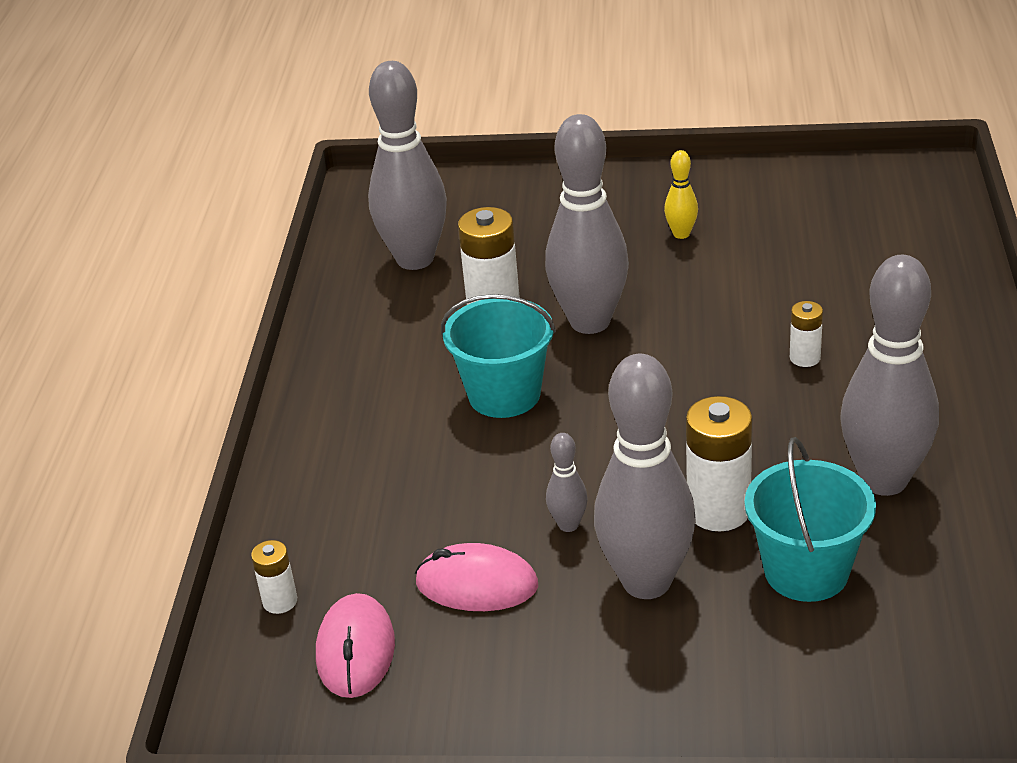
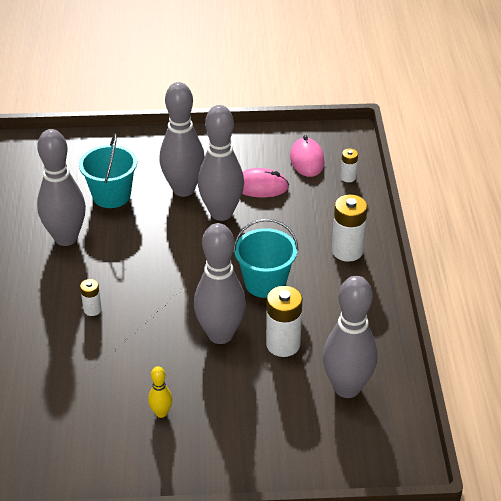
camera: 170 degrees right, 5 degrees up
(568, 525) = (221, 213): grey bowling pin -> grey bowling pin, size x2.29
(718, 510) = (149, 221): white battery -> white battery (347, 251)

